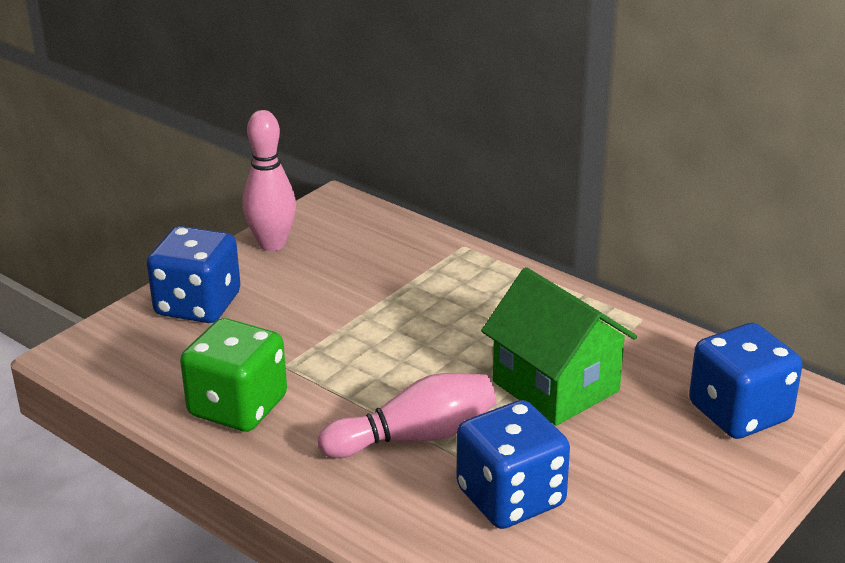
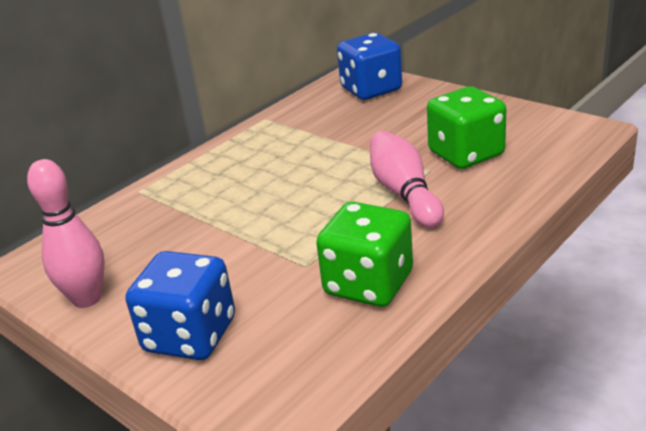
camera: 85 degrees left, 0 degrees up
(511, 497) = (466, 154): blue dice -> green dice
(556, 386) = (342, 144): green house -> none

